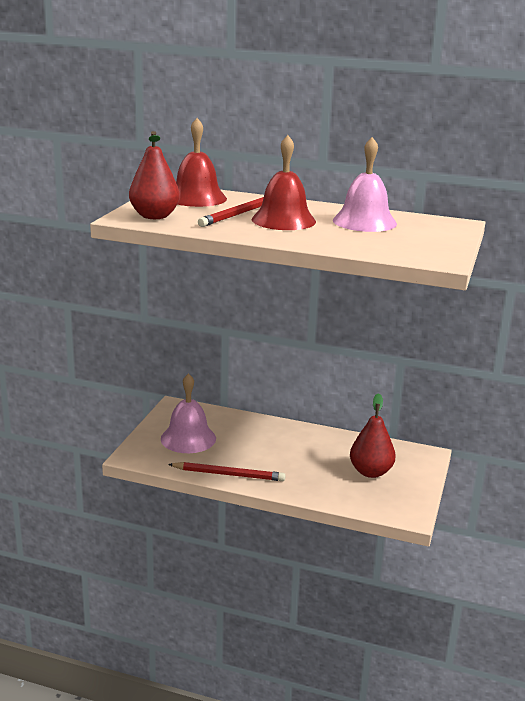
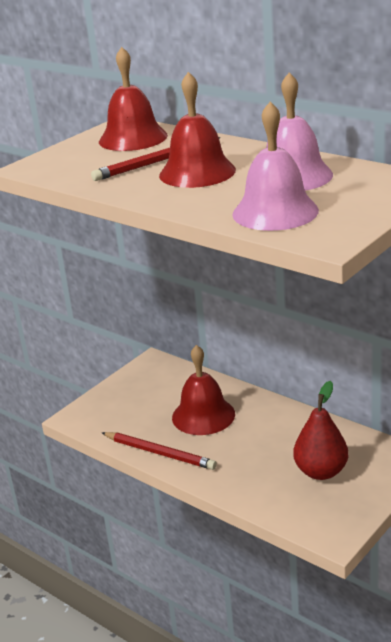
camera: 25 degrees right, 5 degrees up
(154, 216) = (61, 165): red pear -> none
(188, 438) = (143, 403): pink bell -> pink bell (275, 212)
(247, 442) = (203, 415): none -> red bell

